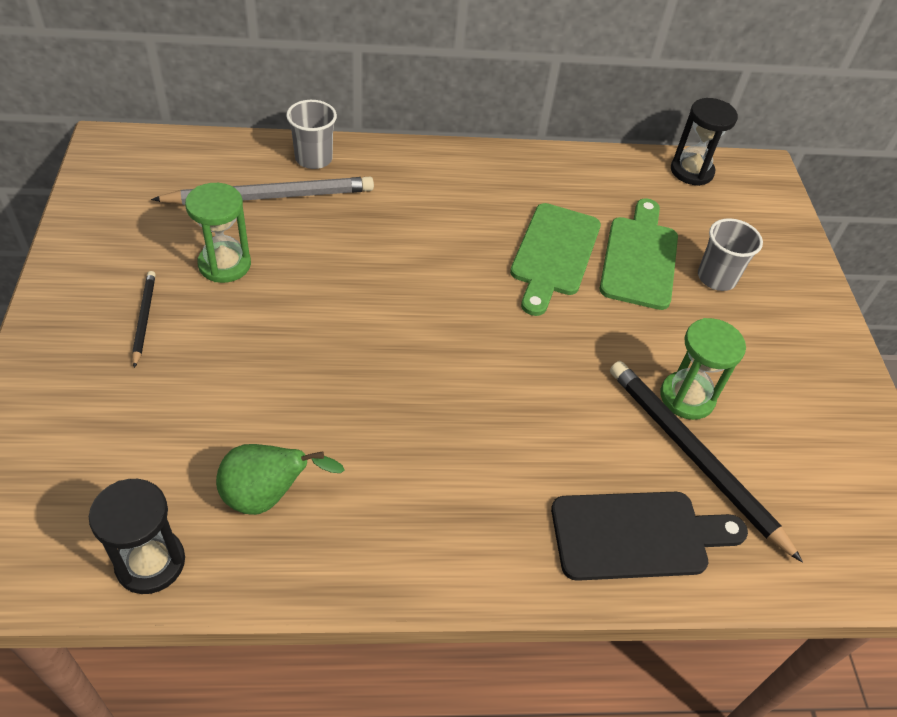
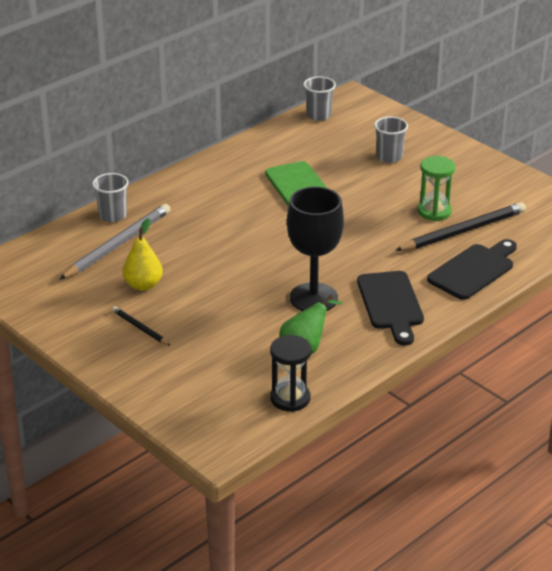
camera: 35 degrees left, 15 degrees down
(224, 264) = (143, 285): green hourglass -> yellow pear
(378, 421) = (313, 298): none -> black goblet
(460, 506) = (391, 304): none -> black cutting board
(639, 258) = (343, 168): green cutting board -> none
(691, 171) = (318, 115): black hourglass -> grey cup
(693, 457) = (463, 231): black pencil -> black pencil turned 135 degrees clockwise

